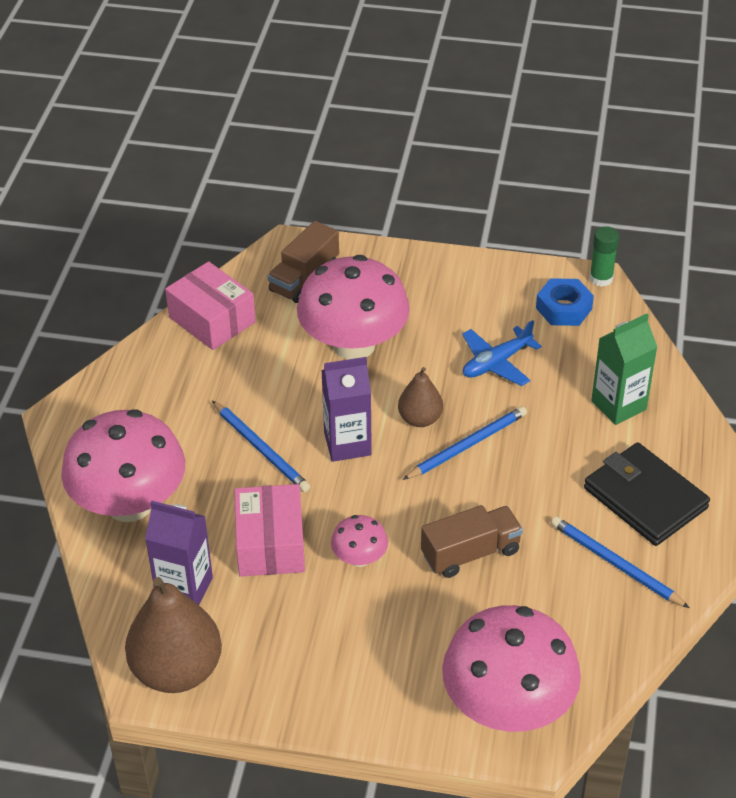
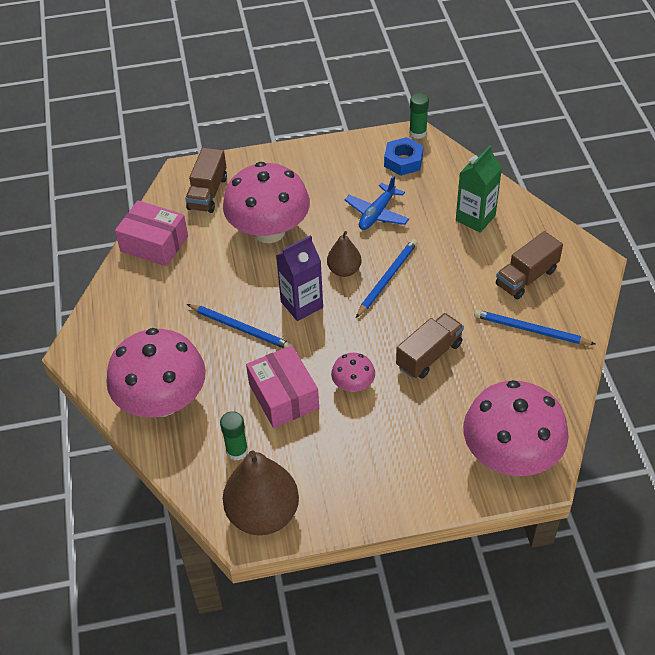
camera: 20 degrees left, 5 degrees up
(184, 588) = (237, 451): purple carton -> green glue stick
(645, 498) = (526, 277): black wallet -> brown truck

